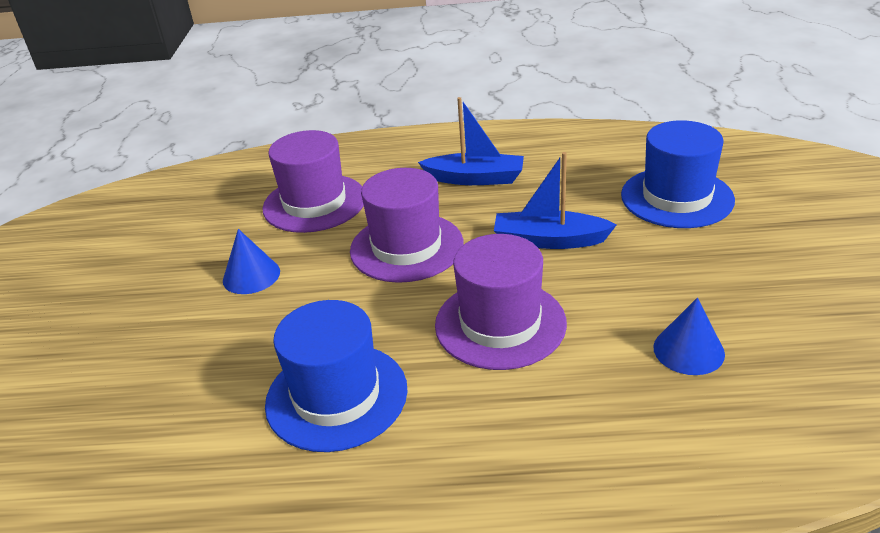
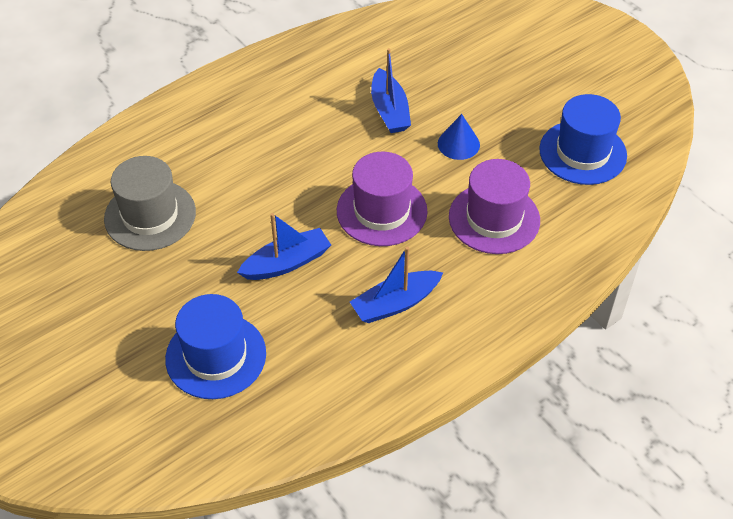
camera: 140 degrees right, 15 degrees up
(268, 347) = (389, 110): none -> blue boat
(336, 396) = (323, 105): blue hat -> blue hat (582, 152)
(500, 324) = (270, 183): purple hat -> none
(688, 350) = (150, 215): blue cone -> grey hat

